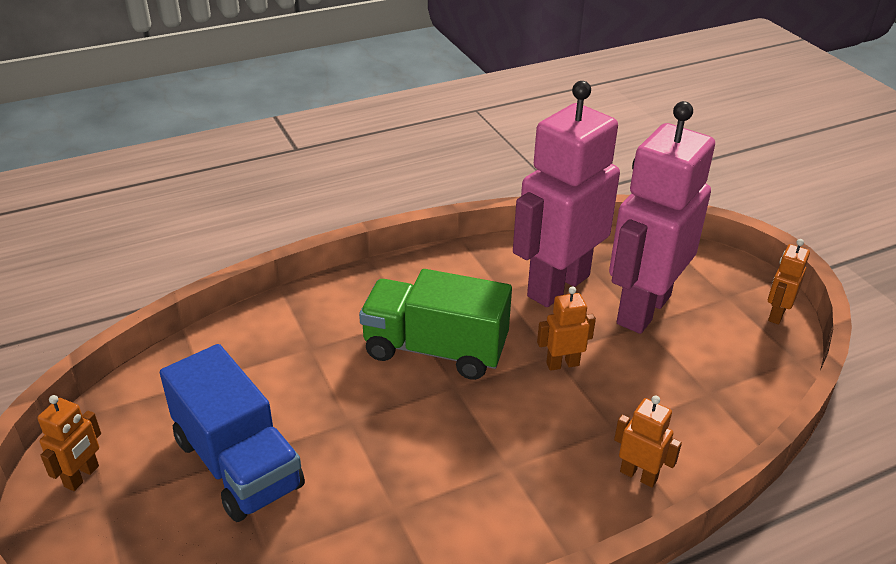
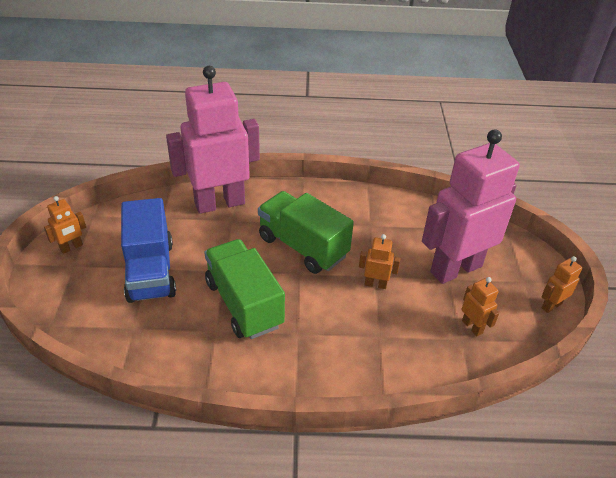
camera: 25 degrees right, 5 degrees up
(409, 456) = (244, 304): none -> green truck
(557, 286) = (408, 234): pink robot -> pink robot (219, 203)
(638, 475) = (374, 371): orange robot -> orange robot (472, 327)

